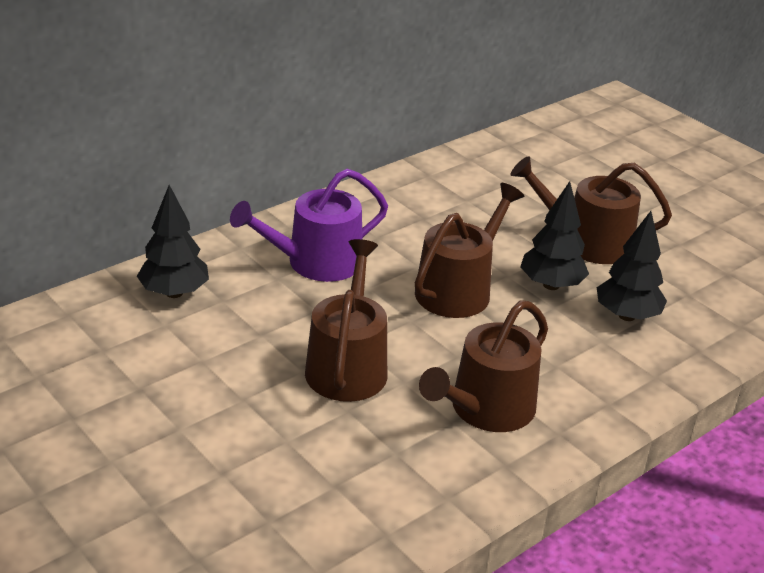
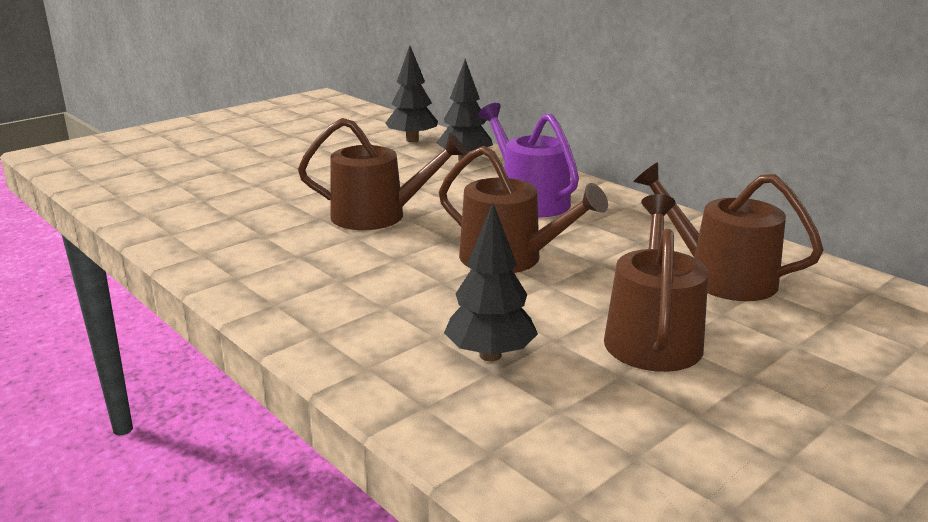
camera: 90 degrees right, 10 degrees down
(486, 409) = (314, 270): brown watering can -> brown watering can (721, 277)
(551, 285) = (539, 308): black tree -> black tree (412, 140)

